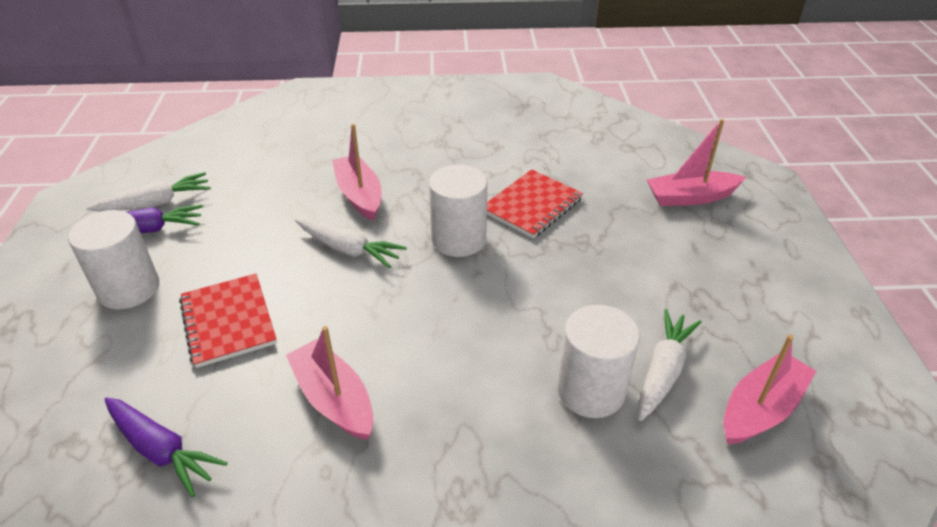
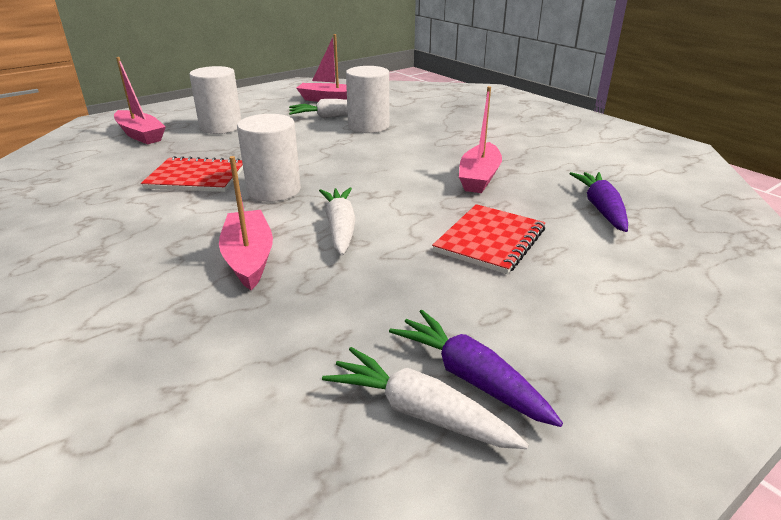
camera: 125 degrees left, 10 degrees down
(129, 289) = (548, 317): white cylinder -> white cylinder (221, 127)
(359, 195) = (249, 258): pink boat -> pink boat turned 135 degrees clockwise

